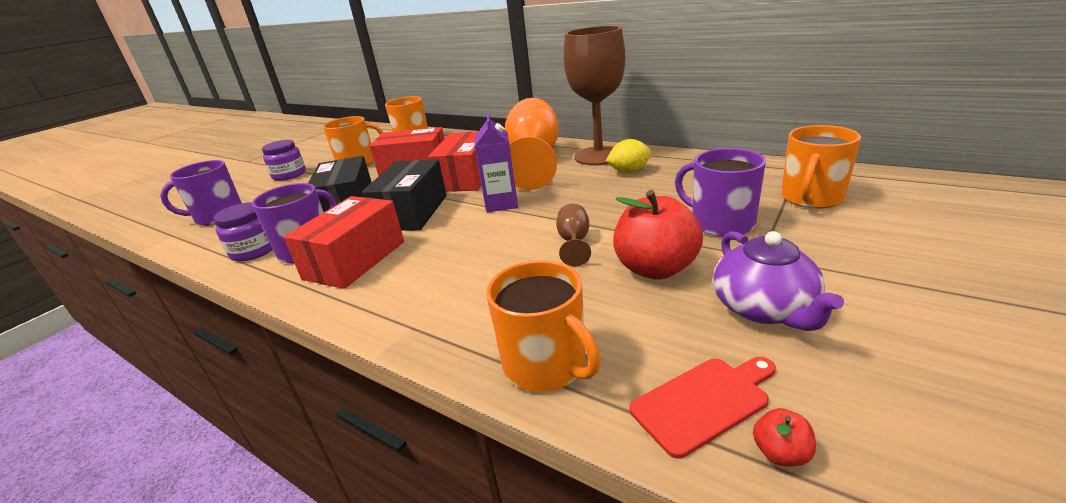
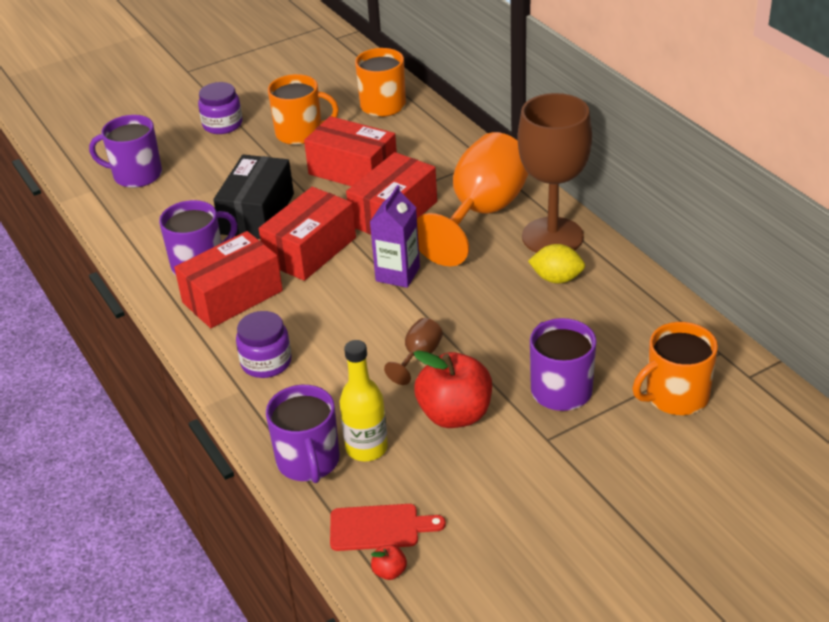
camera: 25 degrees right, 10 degrees up
(254, 250) = (156, 245): purple jar -> purple jar (266, 362)
(412, 212) = (310, 250): black box -> red box
(546, 365) = (308, 461): orange mug -> purple mug
(600, 327) = (366, 448): none -> yellow bottle
(764, 308) = (492, 484): purple teapot -> none

